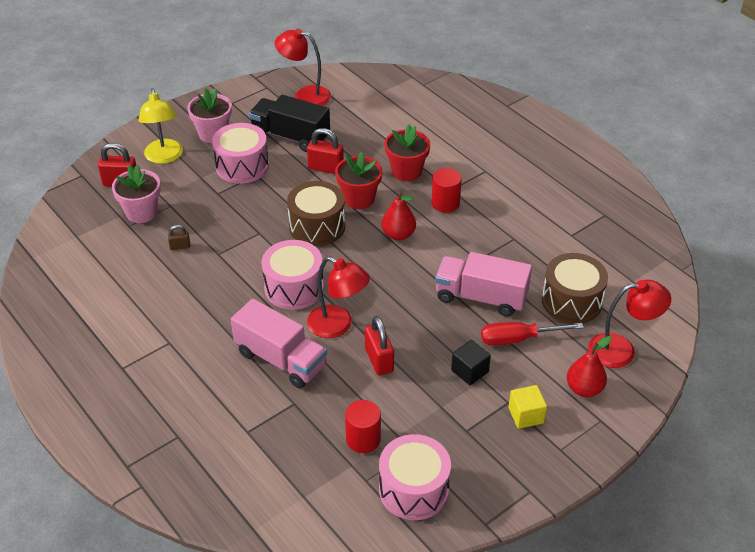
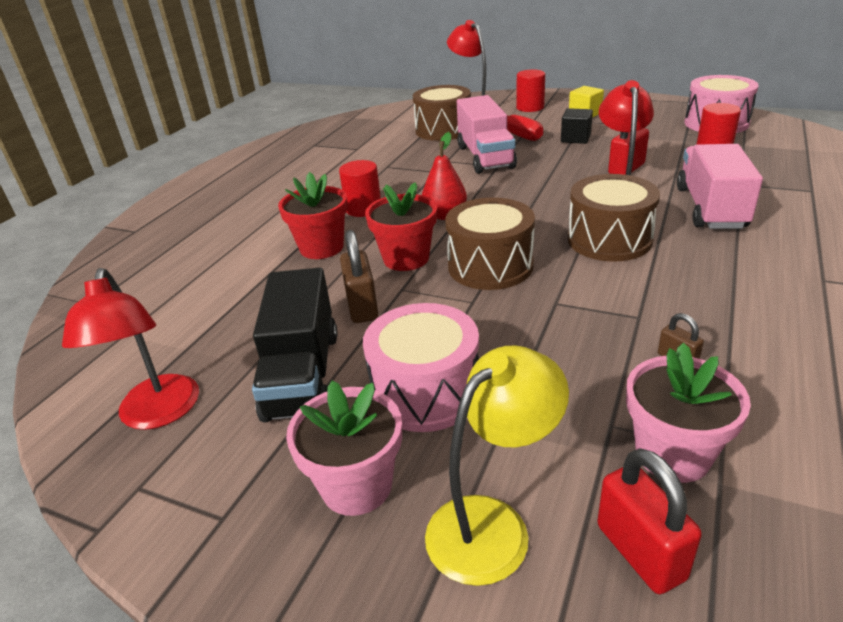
camera: 115 degrees left, 10 degrees down
(294, 287) = (609, 240): pink drum -> brown drum
(326, 168) = (362, 307): red padlock -> brown padlock
(584, 389) = (530, 107): red pear -> red cylinder

